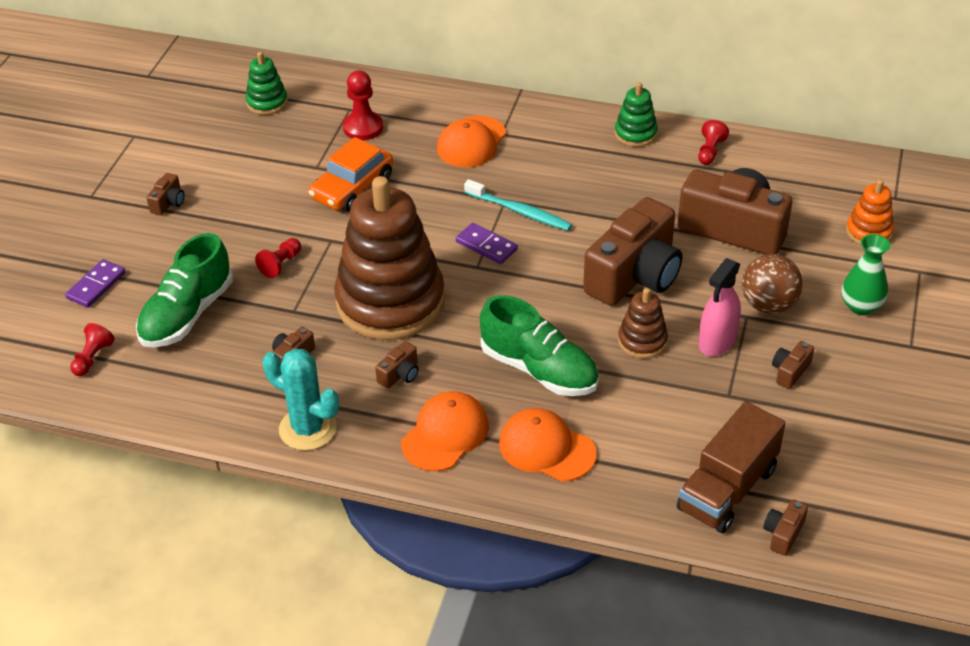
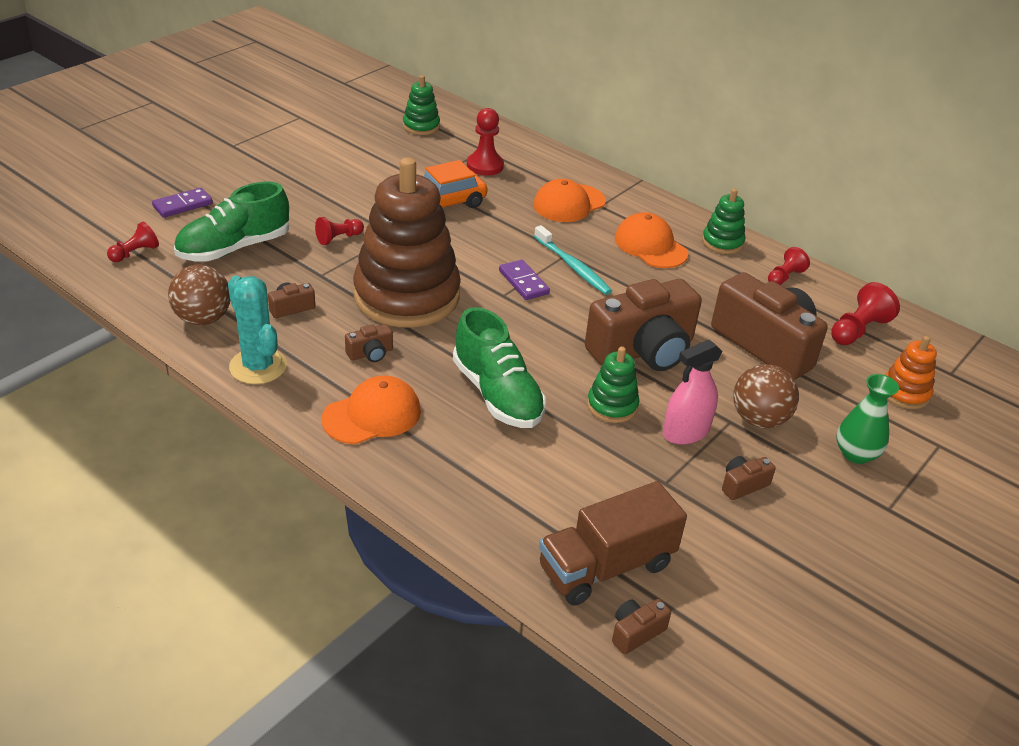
camera: 20 degrees right, 5 degrees down
(168, 203) = (287, 168): brown camera -> none
(217, 401) = (203, 318): none -> brown ball
(546, 448) = (455, 462): orange cap -> orange cap (650, 246)
(642, 341) = (612, 406): brown stacking toy -> green stacking toy
(800, 183) = (858, 330): none -> red pawn

